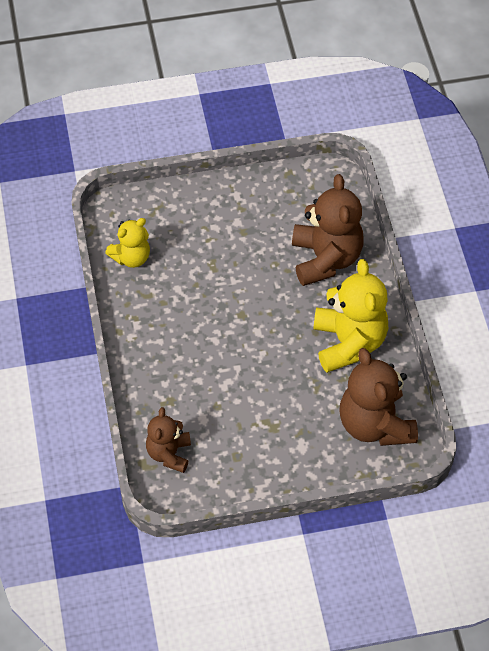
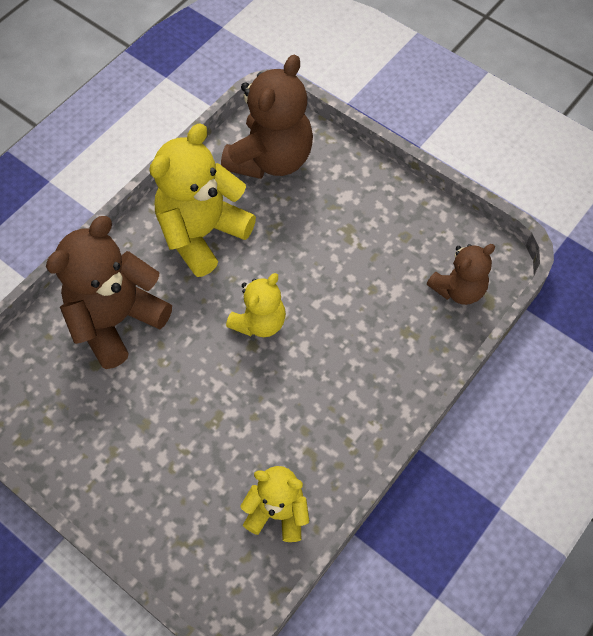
camera: 130 degrees left, 5 degrees up
(253, 328) = (259, 322): none -> yellow teddy bear

